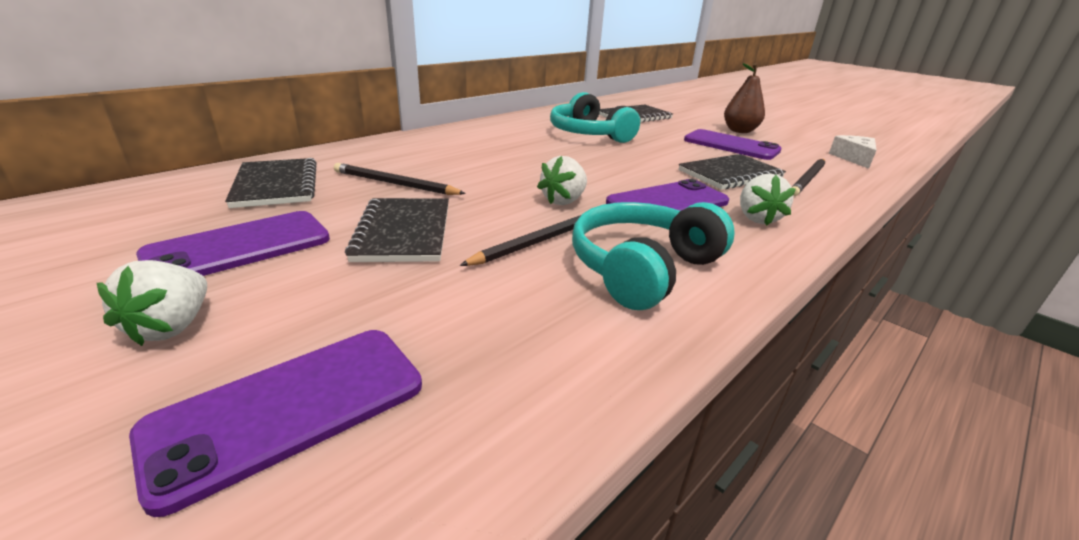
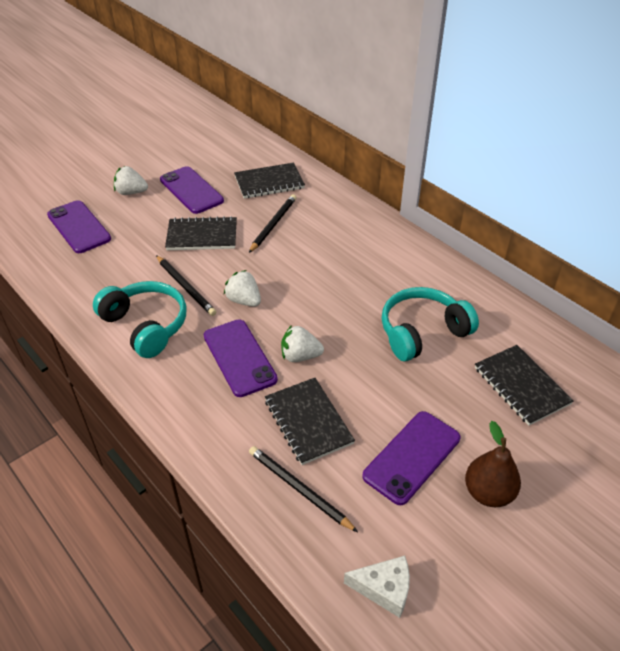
camera: 95 degrees right, 15 degrees up
(757, 218) = (207, 406): white strawberry -> white strawberry (300, 356)

